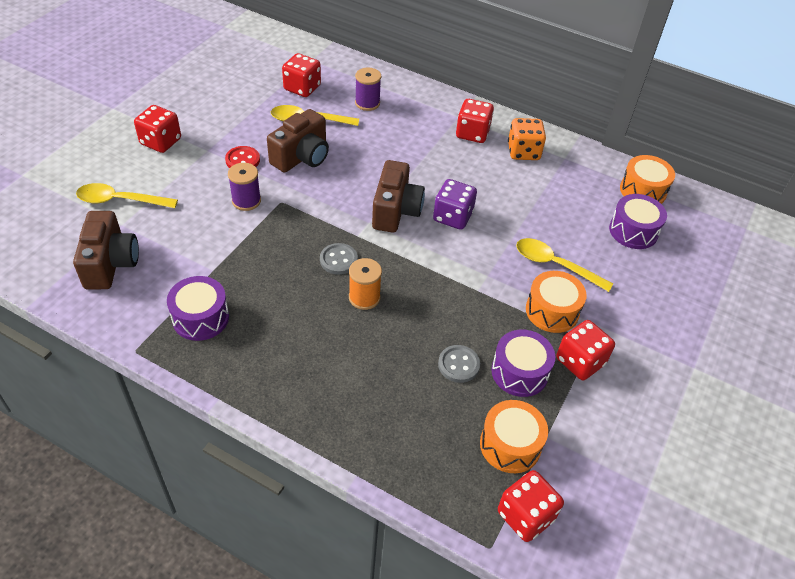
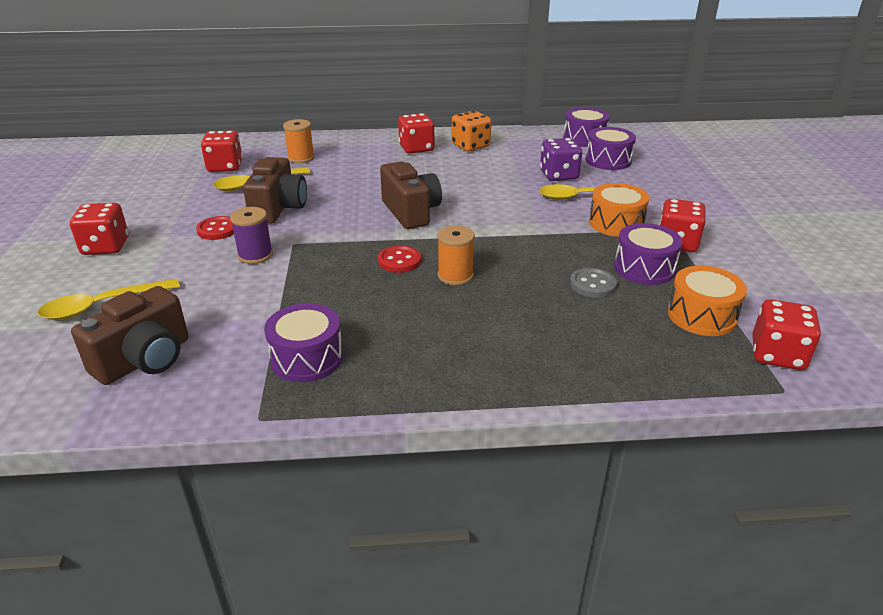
camera: 30 degrees left, 15 degrees down
(110, 264) = (145, 360): brown camera -> brown camera turned 75 degrees clockwise
(338, 260) = (399, 261): grey button -> red button
(367, 103) = (301, 158): purple spool -> orange spool
(452, 217) = (464, 199): purple dice -> purple dice (558, 175)
(643, 191) = (584, 138): orange drum -> purple drum

